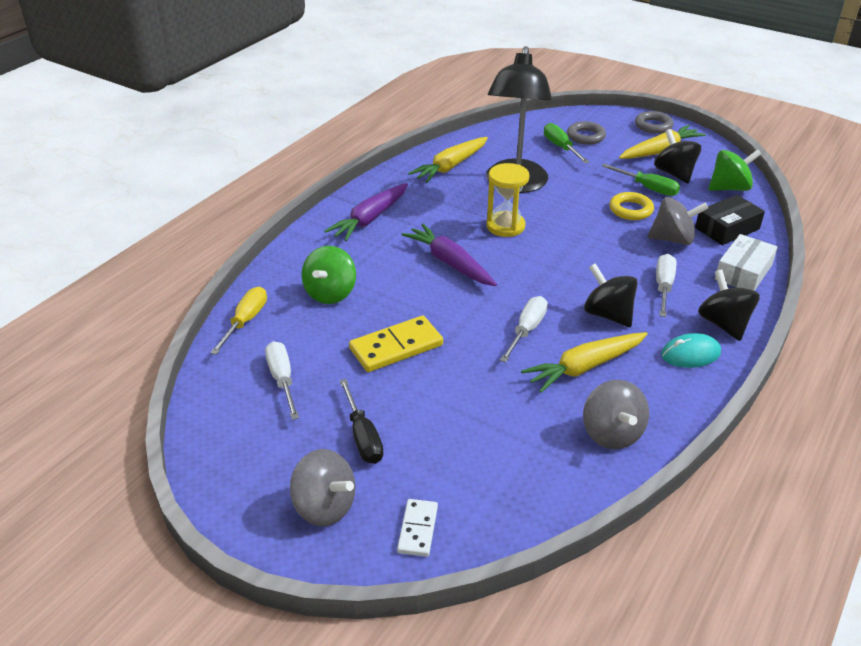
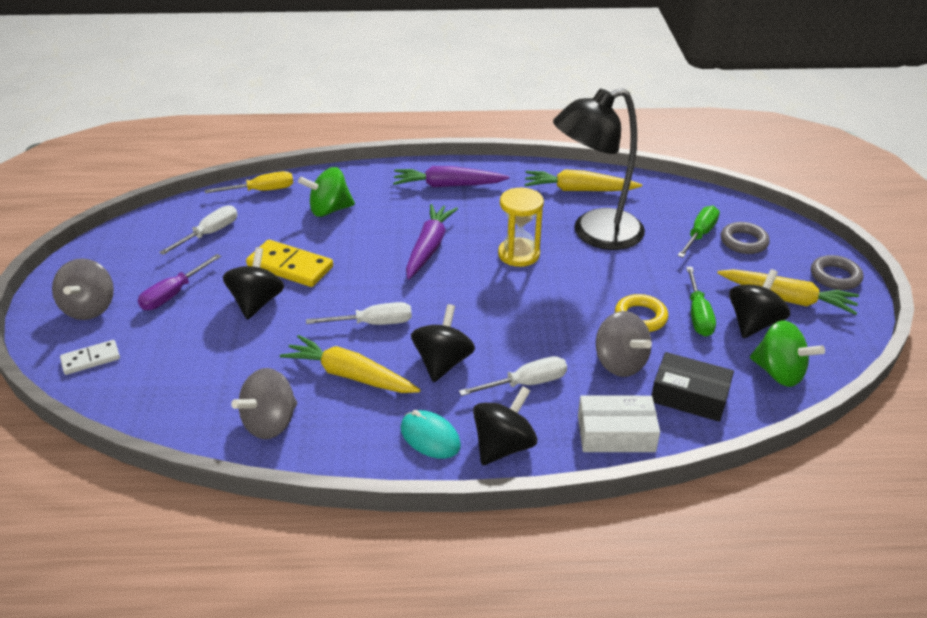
camera: 55 degrees right, 0 degrees up
(363, 436) = (173, 294): black screwdriver -> purple screwdriver
(431, 386) = (257, 302): none -> black spinning top

